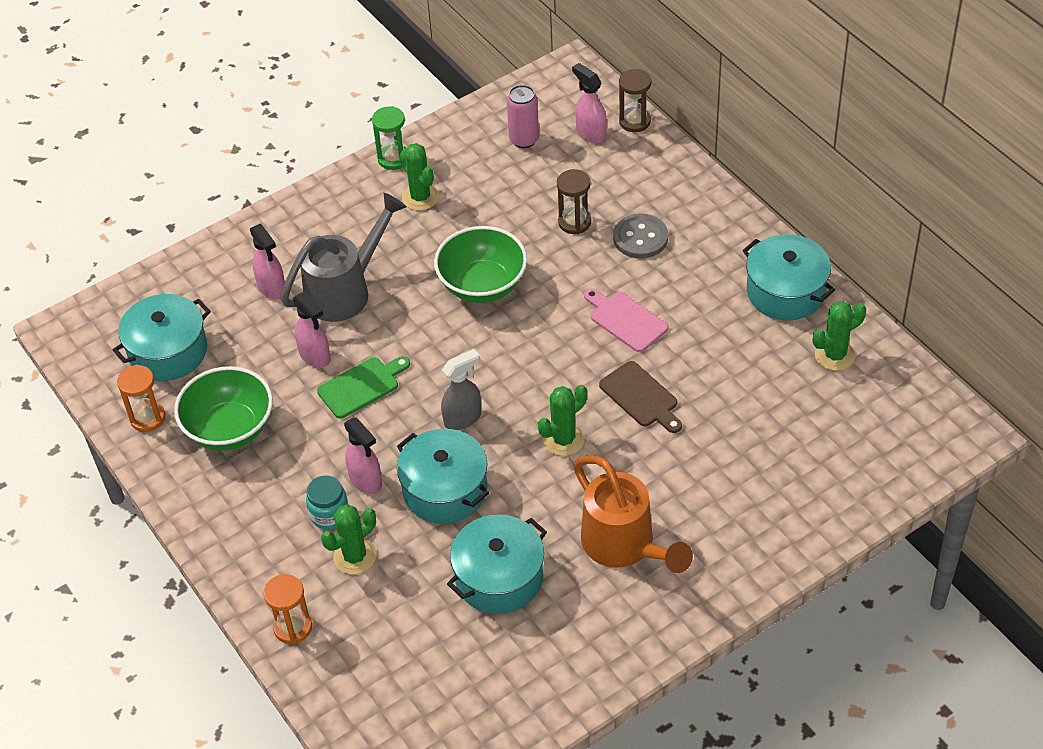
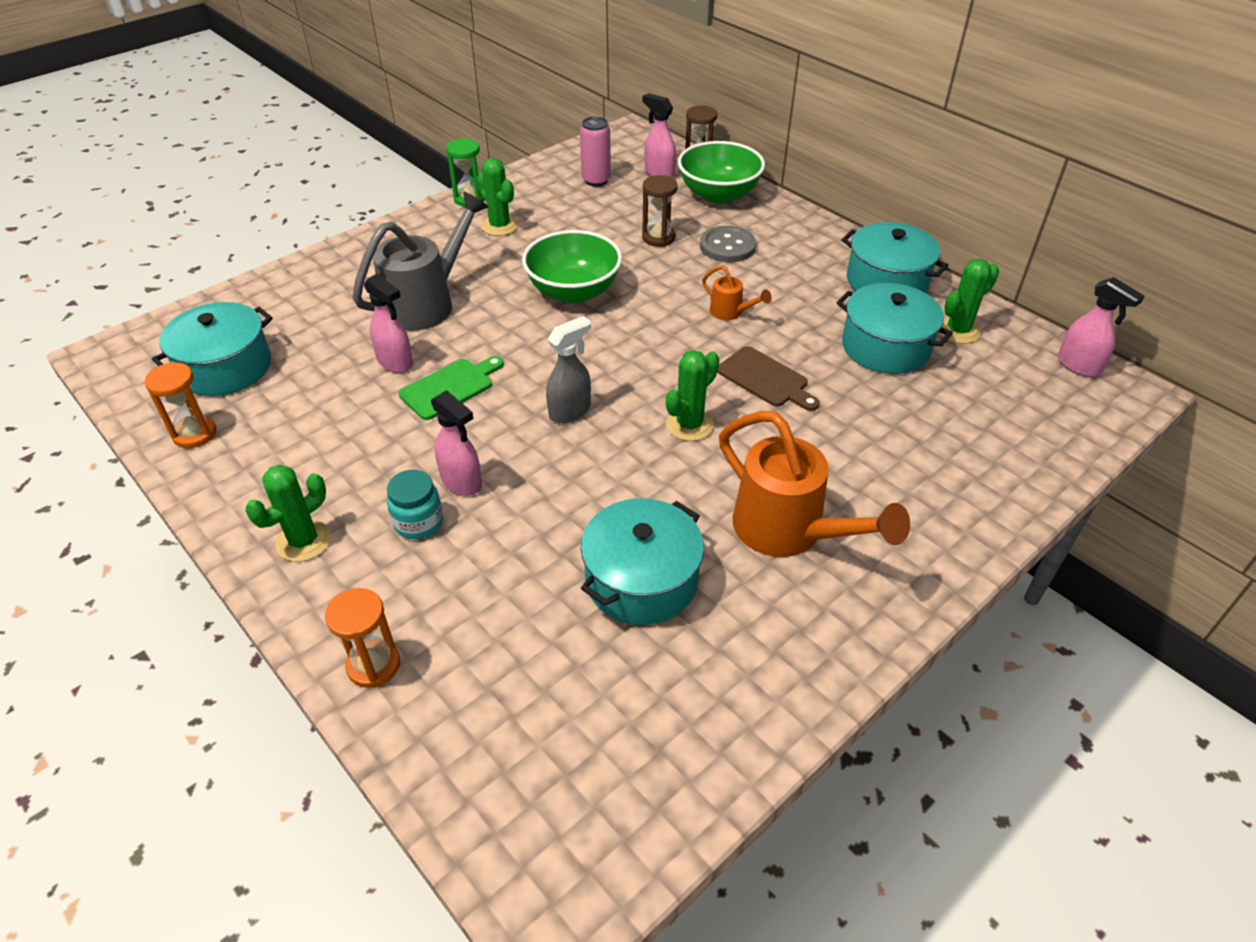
camera: 10 degrees left, 5 degrees down
(230, 429) = (294, 439): green bowl -> green bowl (718, 194)
(272, 288) = (346, 305): pink spray bottle -> pink spray bottle (1079, 366)
(354, 556) = (453, 569): green cactus -> green cactus (304, 541)
(445, 490) = (559, 485): turquoise pot -> turquoise pot (885, 347)
(625, 320) = (730, 312): pink cutting board -> orange watering can

